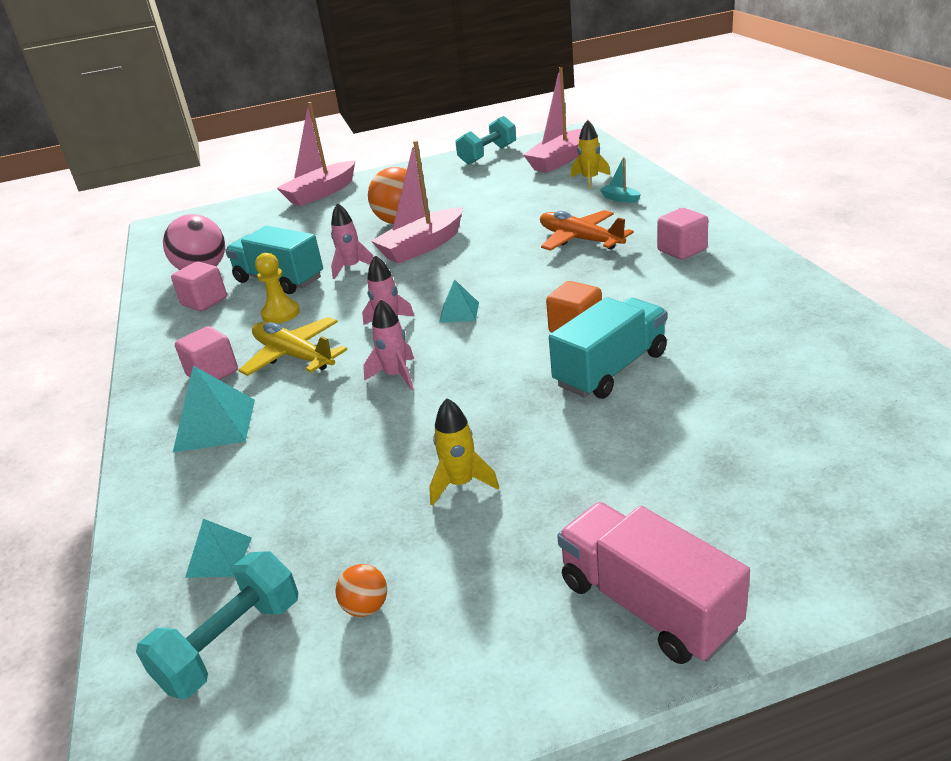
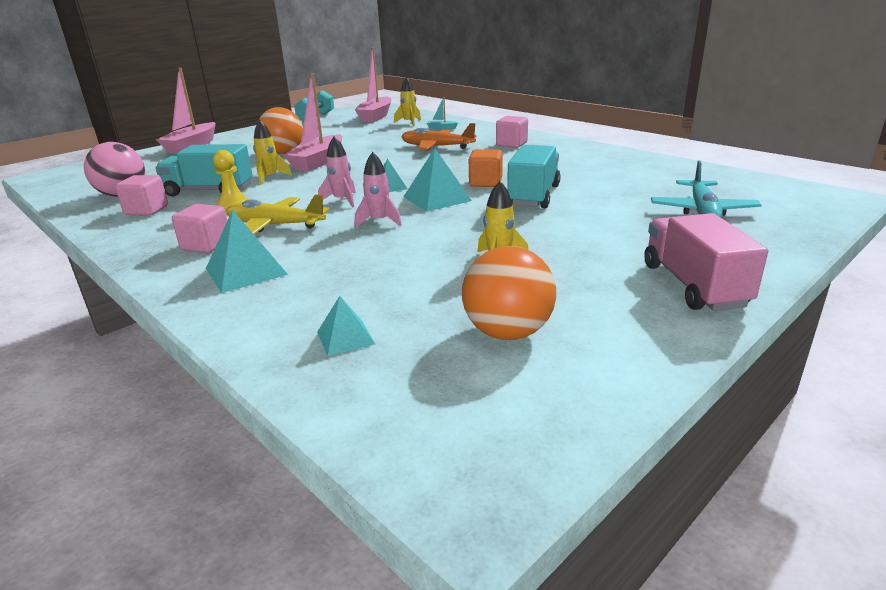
camera: 30 degrees left, 5 degrees down
(231, 644) = (420, 380): turquoise dumbbell -> none
(352, 268) = (270, 178): pink rocket -> yellow rocket
(366, 607) = (508, 332): orange ball -> orange ball, size x2.15
(492, 347) = (437, 198): none -> turquoise pyramid
(647, 605) = (693, 285): pink truck -> pink truck turned 60 degrees clockwise
(814, 460) = (702, 211): none -> turquoise plane

